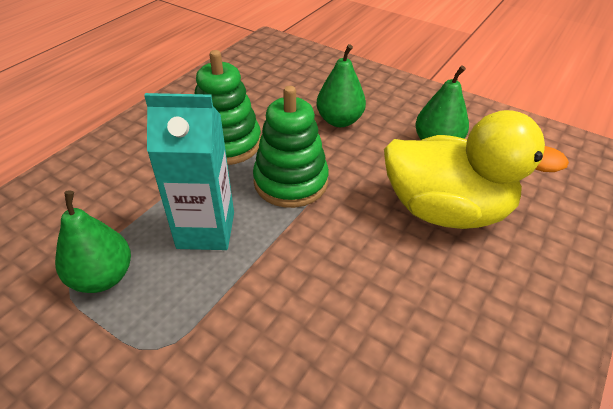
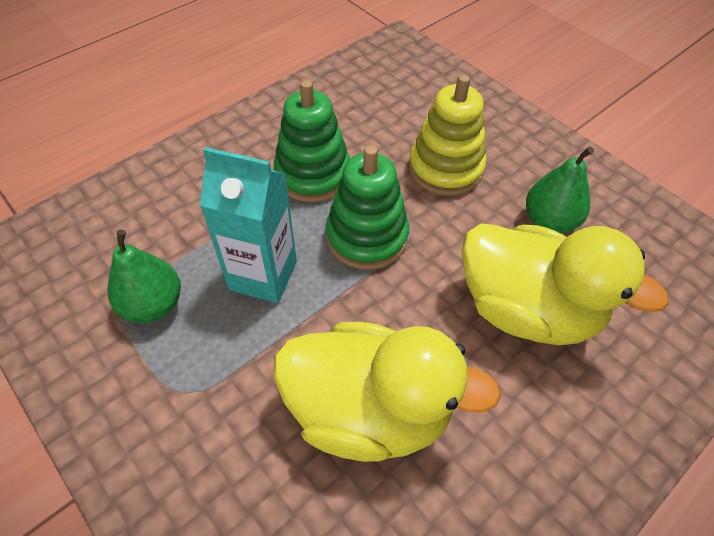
camera: 15 degrees right, 10 degrees up
(339, 121) = (445, 168): green pear -> yellow stacking toy
(342, 321) = (369, 410): none -> yellow duck

